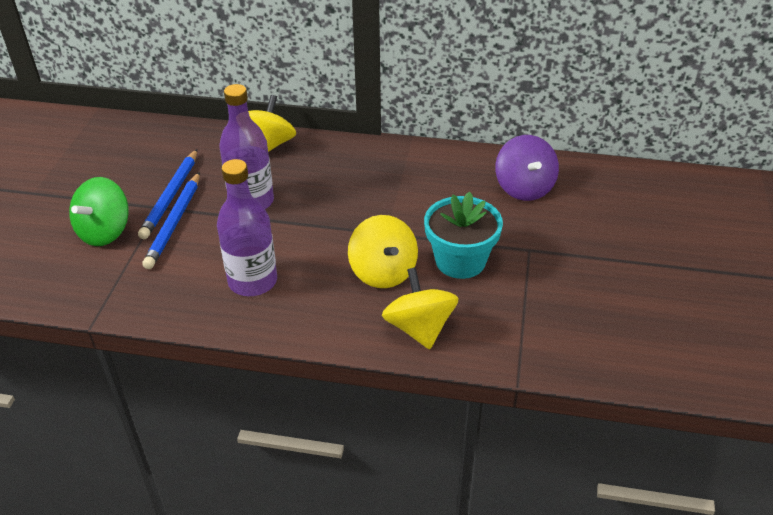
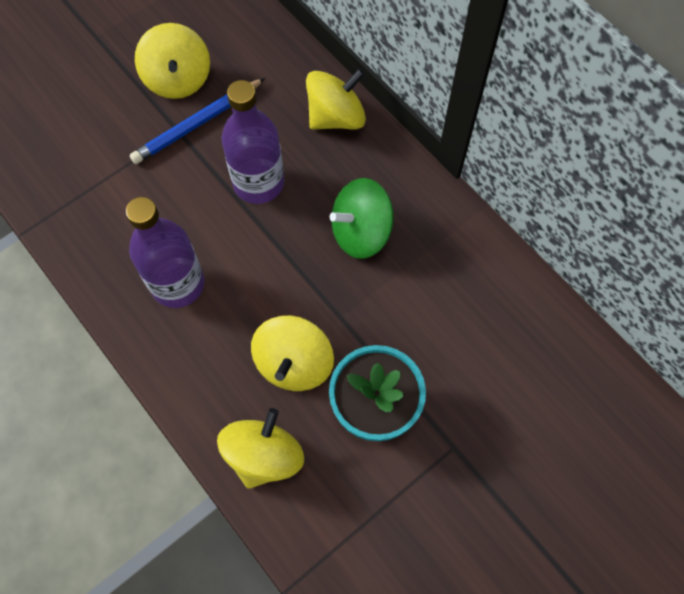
camera: 40 degrees right, 25 degrees up
(105, 232) = (113, 129): green spinning top -> green spinning top (361, 232)
(129, 182) = (178, 79): none -> yellow spinning top
(174, 223) = (174, 161): blue pencil -> none
(524, 188) = (531, 364): purple spinning top -> none

